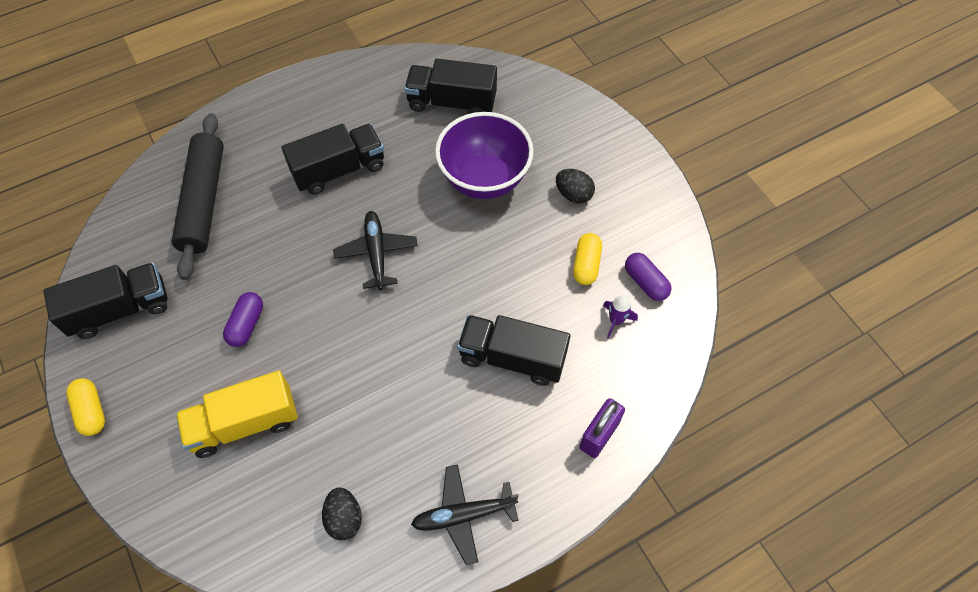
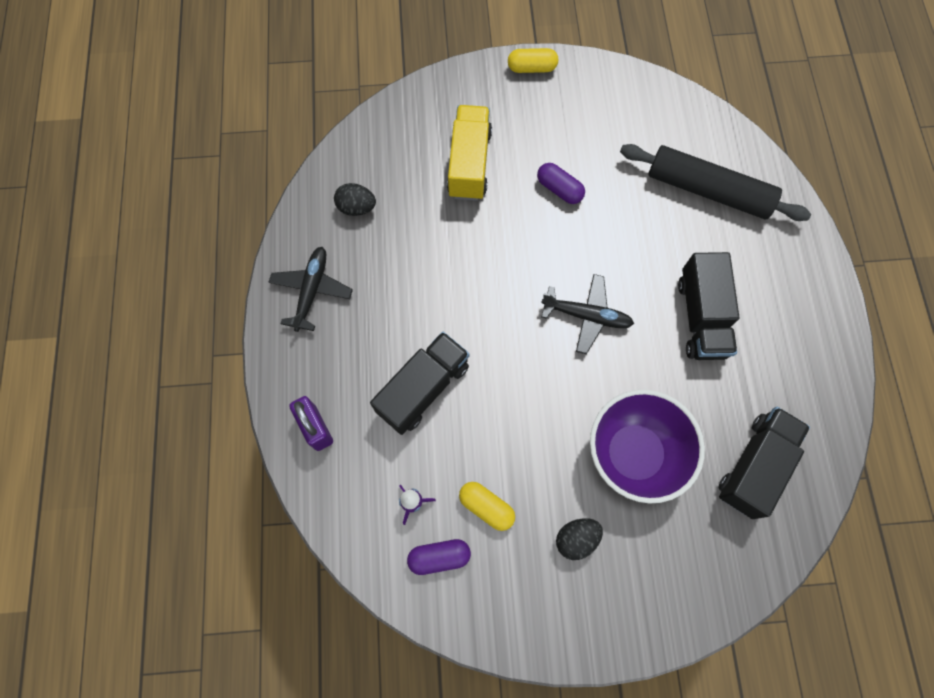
camera: 115 degrees right, 10 degrees up
(120, 309) = (616, 104): black truck -> none

